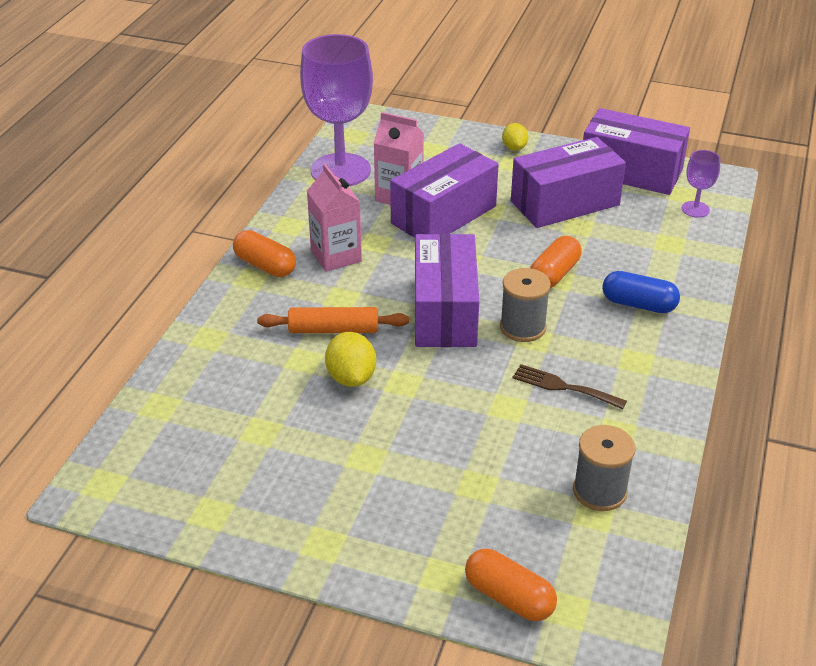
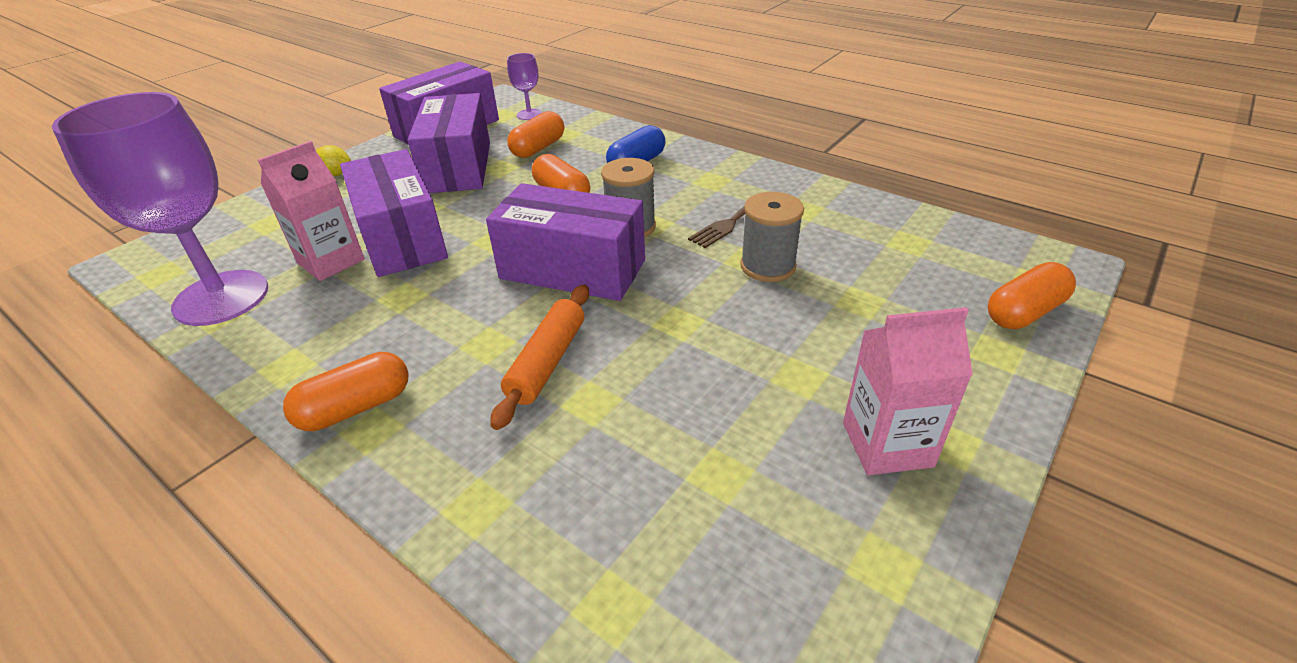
camera: 70 degrees left, 0 degrees up
(336, 256) = (398, 333): pink carton -> pink carton (887, 444)
(351, 377) = (649, 363): yellow lemon -> none
(599, 491) = (879, 233): grey spool -> grey spool (768, 266)
(629, 236) = (538, 148): none -> orange capsule

